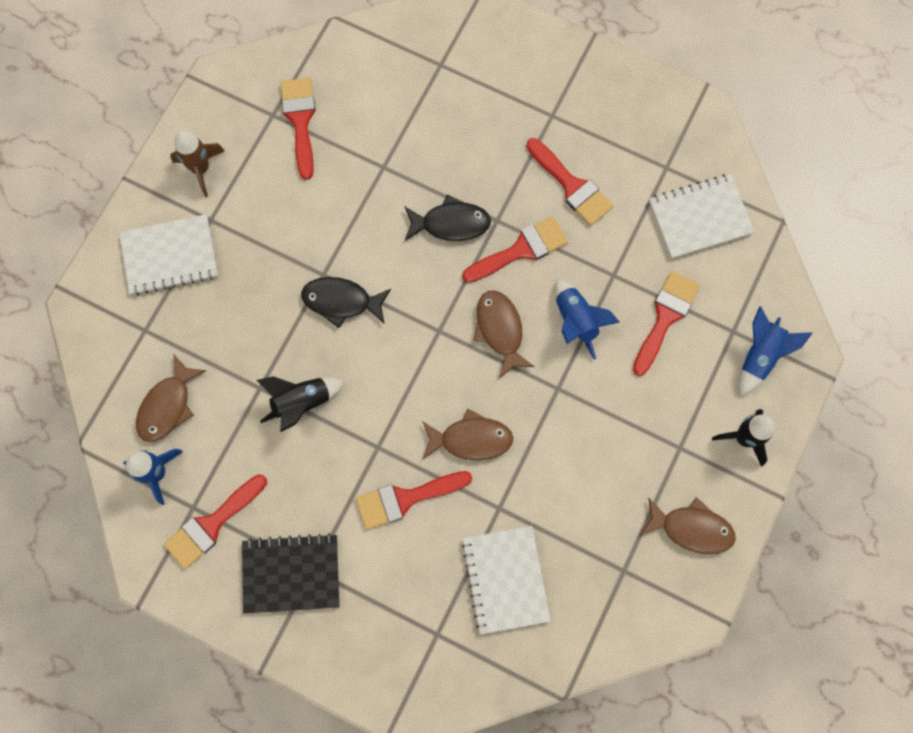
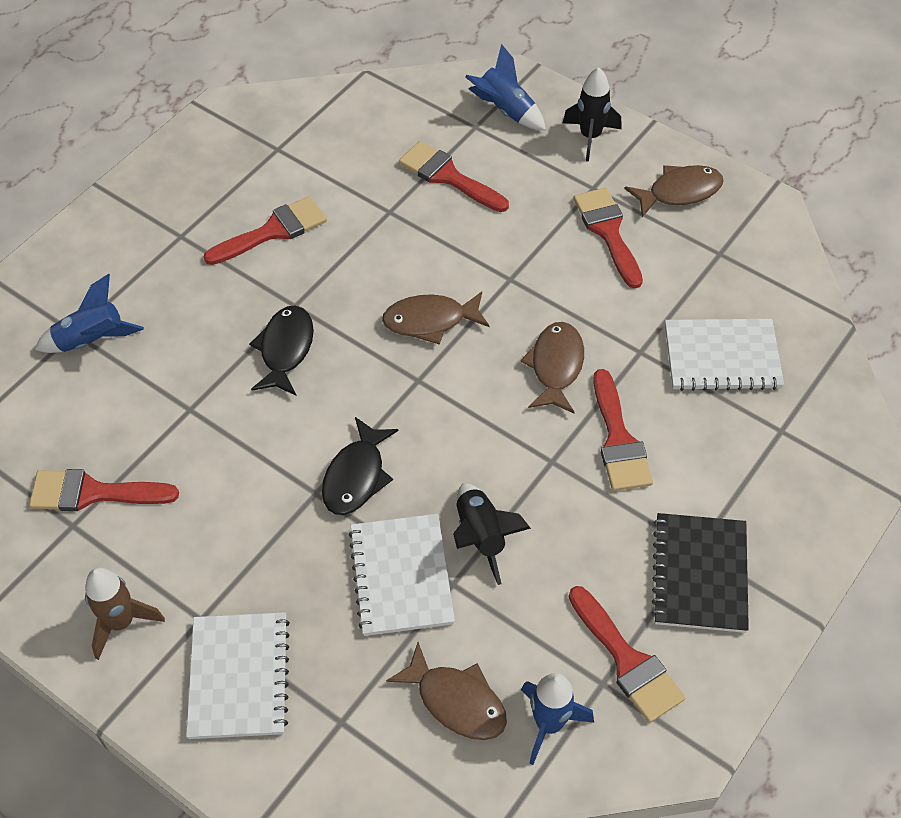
camera: 80 degrees left, 20 degrees down
(521, 250) = (337, 288): red brush -> red brush (608, 232)
(576, 321) = (435, 251): blue rocket -> blue rocket (92, 341)
(691, 528) = (679, 192): brown fish -> brown fish turned 45 degrees clockwise
(700, 218) = (343, 131): white notebook -> white notebook (401, 576)

